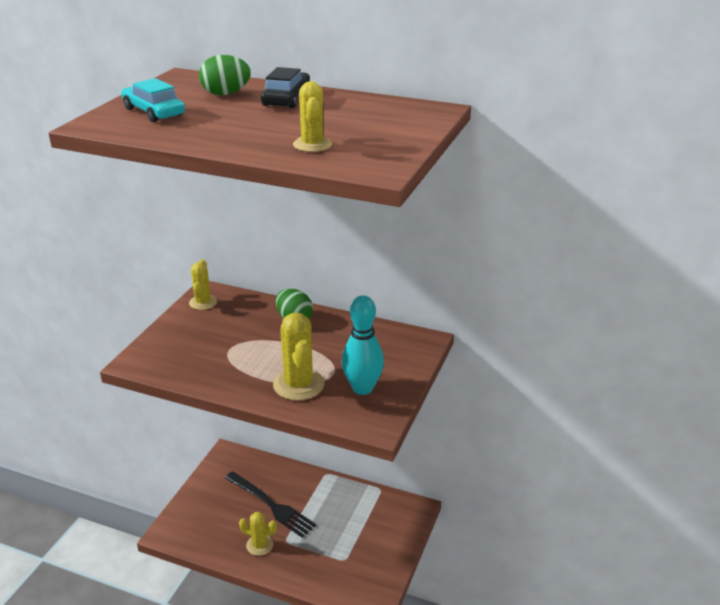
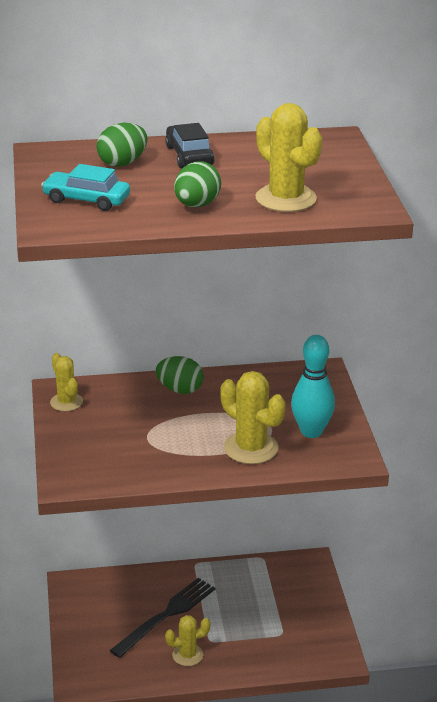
camera: 30 degrees left, 0 degrees up
(230, 133) = (197, 205): none -> green egg
(272, 506) = (167, 614): black fork -> black fork turned 60 degrees counterclockwise
(312, 145) = (286, 199): yellow cactus -> yellow cactus, size x1.60

